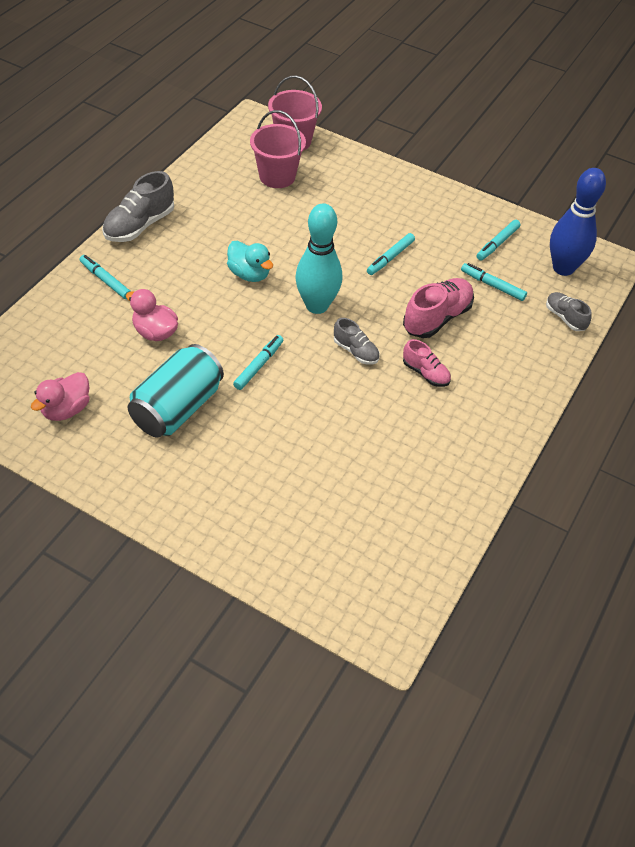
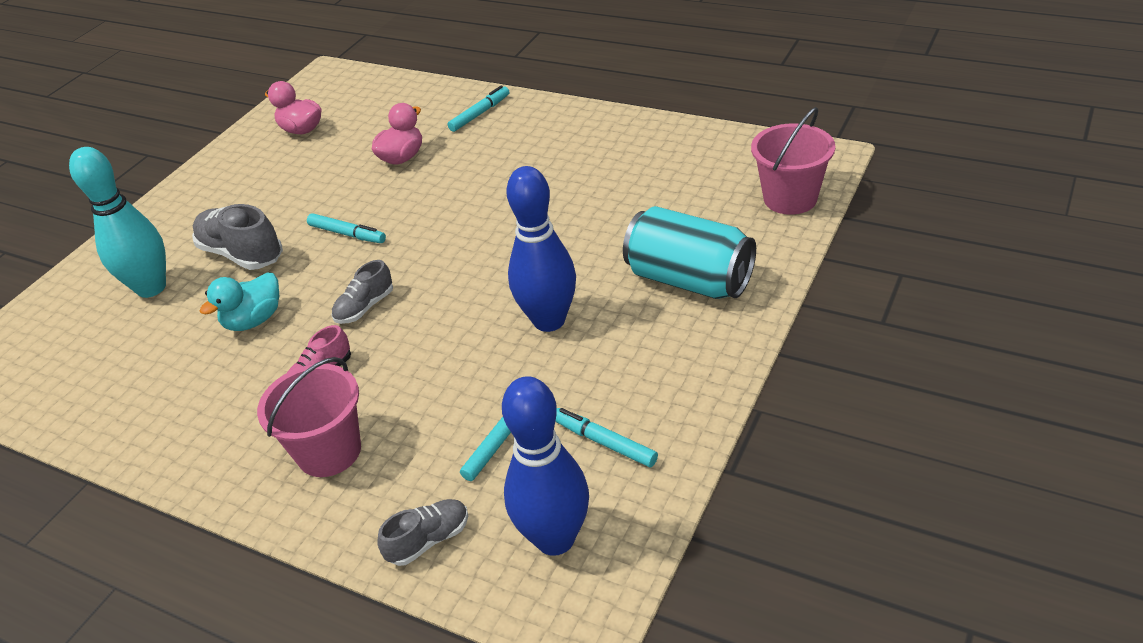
camera: 95 degrees right, 10 degrees down
(139, 225) = (573, 116): grey shoe -> grey shoe (242, 254)
(177, 408) = (292, 191): turquoise can -> turquoise can (689, 280)
(249, 274) = (500, 204): turquoise duck -> turquoise duck (254, 320)
(277, 176) = (701, 196): pink bucket -> pink bucket (329, 451)
(317, 305) = (447, 264): turquoise bowling pin -> turquoise bowling pin (151, 288)
(390, 258) = (549, 320): turquoise marker -> blue bowling pin
(437, 318) = (426, 380): pink shoe -> none

